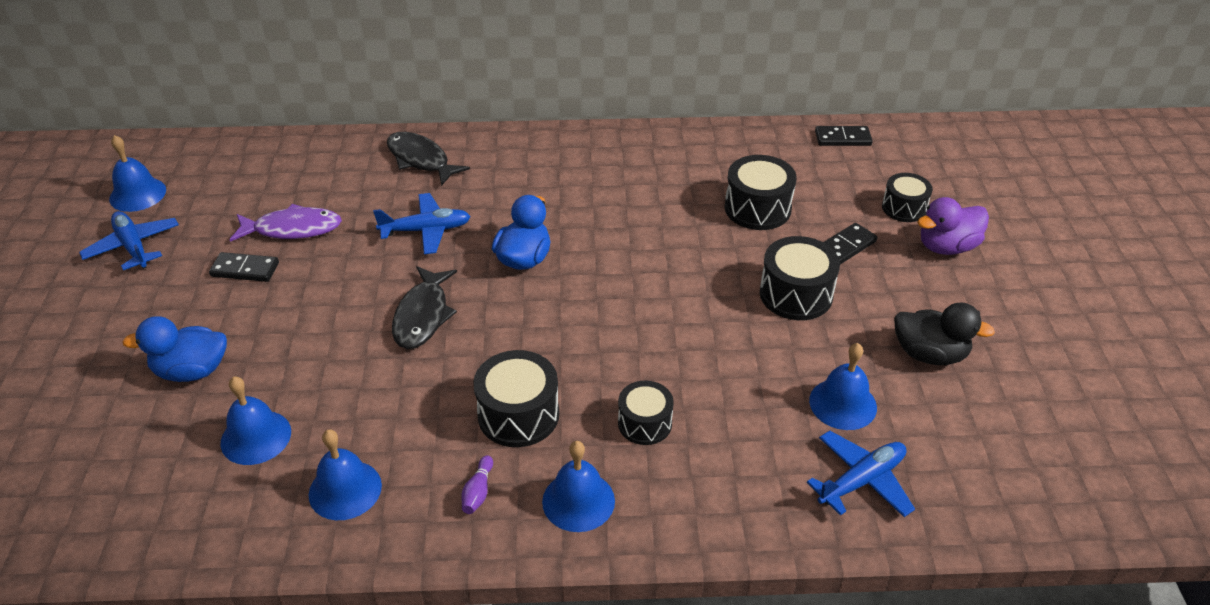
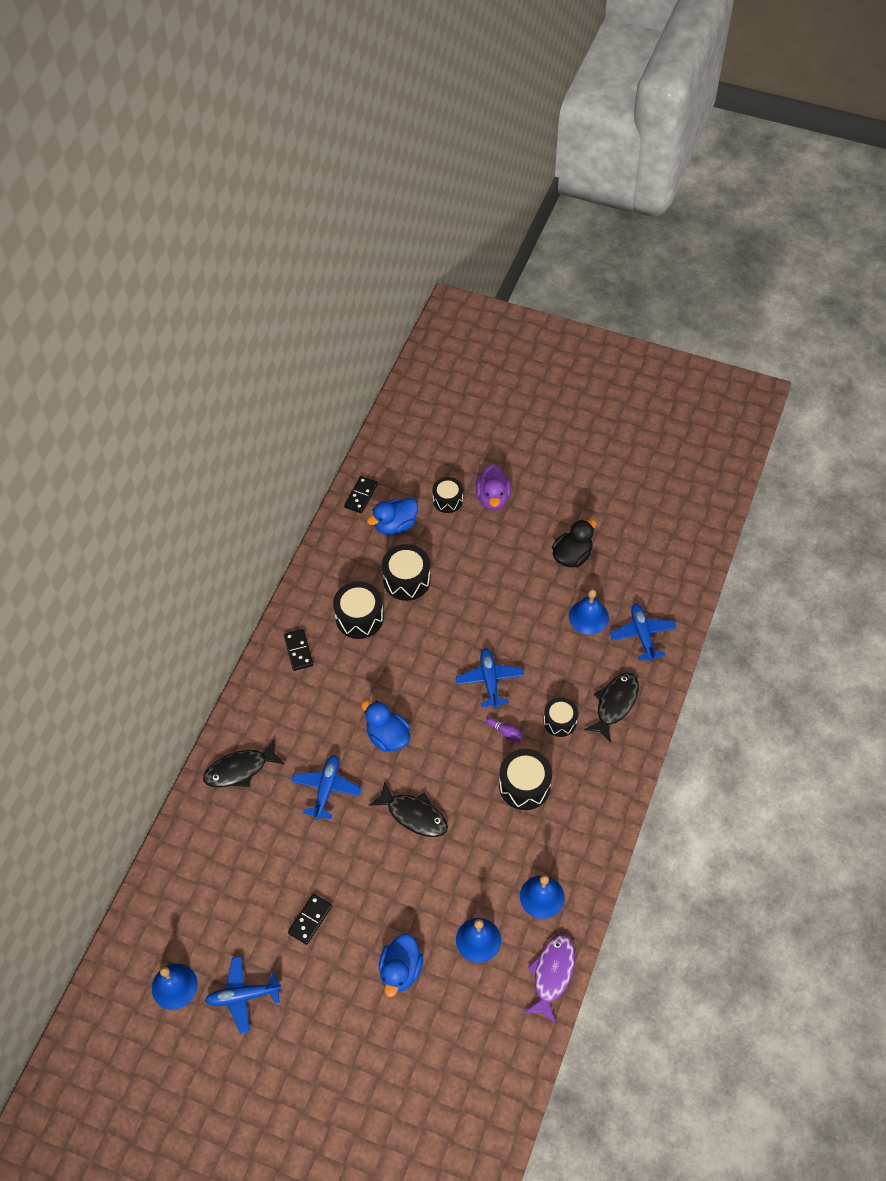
camera: 65 degrees left, 15 degrees up
(292, 229) = (279, 878): purple fish -> purple fish (552, 974)
(478, 492) = (573, 825): purple bowling pin -> purple bowling pin (505, 732)
(578, 501) = (600, 776): blue bell -> none
(663, 328) = (489, 680): none -> blue plane
(714, 482) = (615, 704): none -> black fish
(796, 294) = (495, 597): black drum -> black drum (359, 617)
(827, 176) = (395, 525): none -> blue duck
(846, 246) = (466, 550): black domino -> black domino (298, 651)

